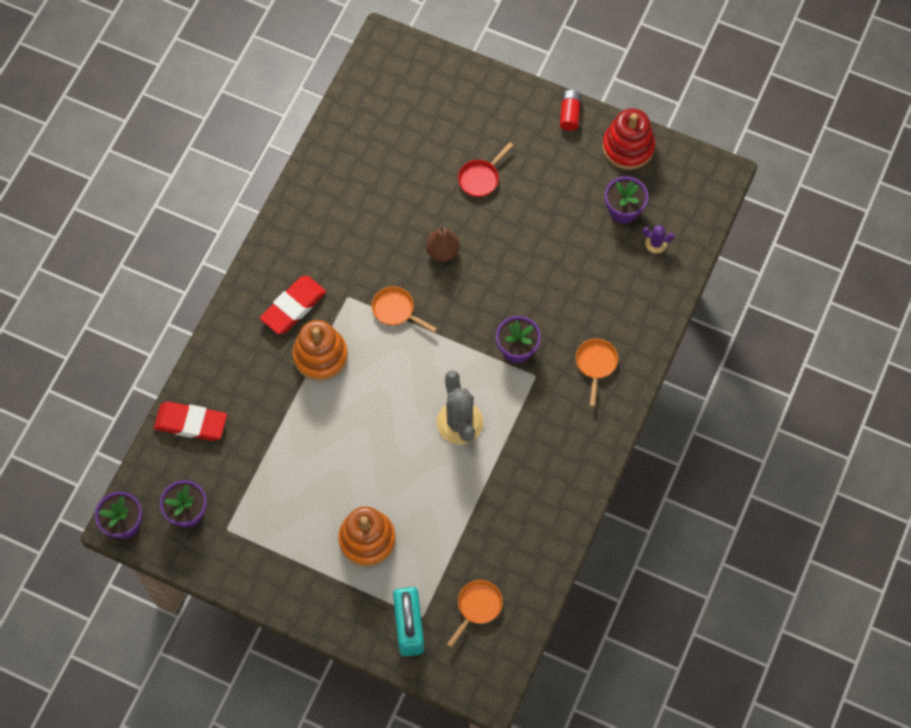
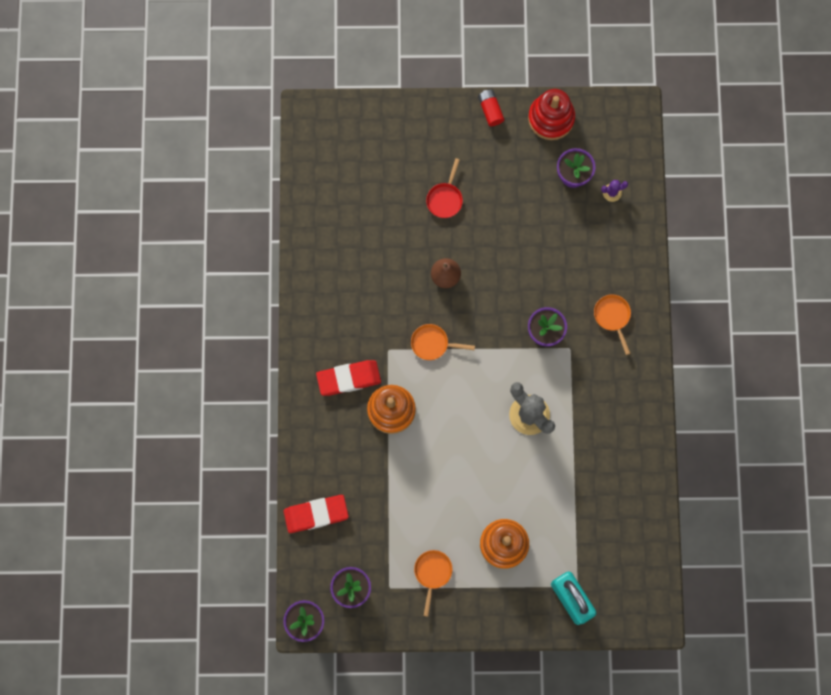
camera: 25 degrees left, 10 degrees up
(293, 307) = (348, 378): red eraser -> red eraser turned 60 degrees clockwise
(477, 607) = (615, 558): orange pan -> orange pan (432, 573)

